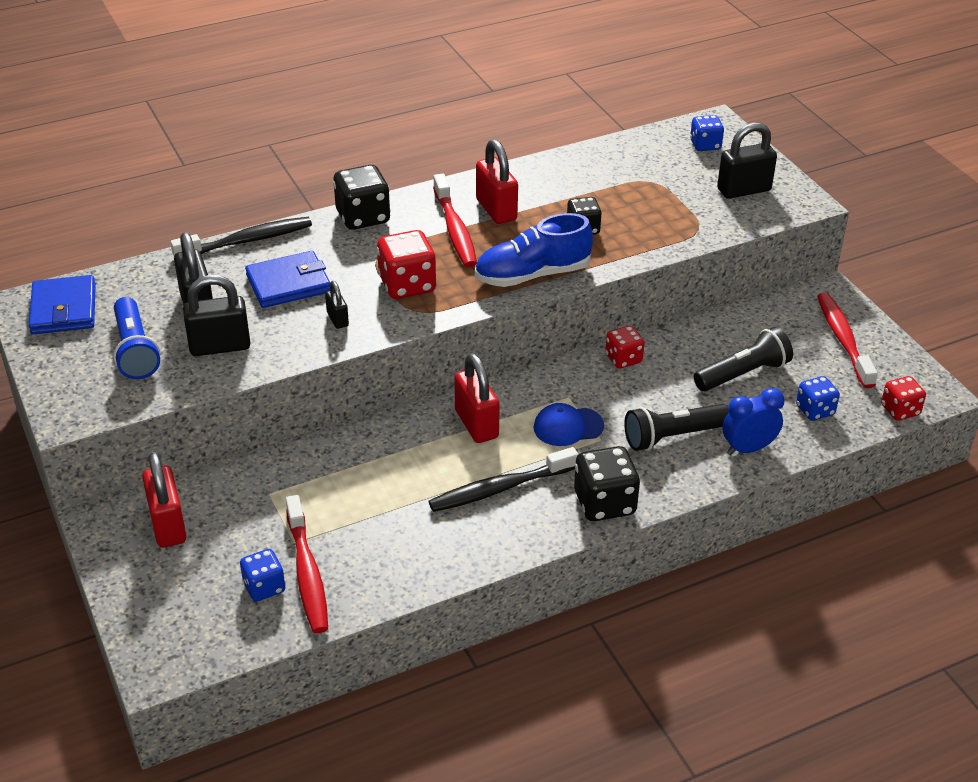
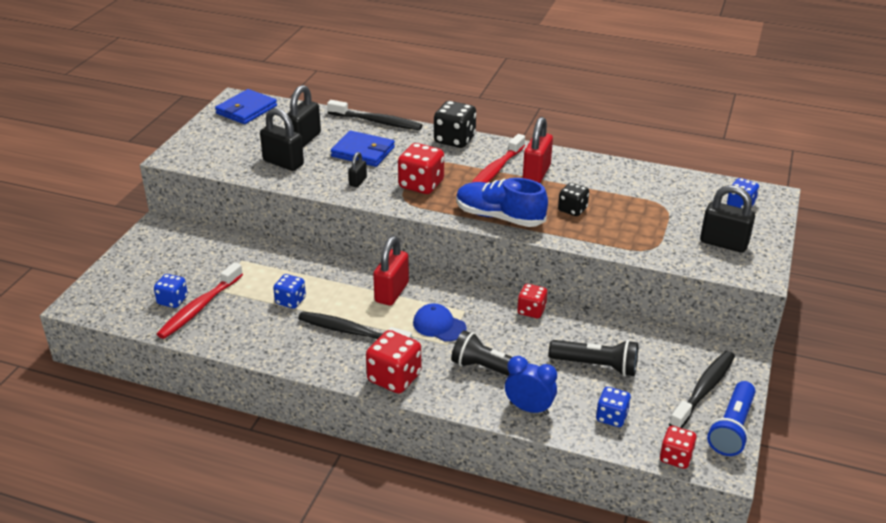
camera: 45 degrees right, 5 degrees down
(135, 350) = (245, 144): blue flashlight -> blue flashlight (732, 428)
(168, 525) = (179, 245): red padlock -> none
(392, 500) = (290, 301): none -> blue dice
(604, 503) = (394, 378): black dice -> red dice
(843, 339) = (704, 390): red toothbrush -> black toothbrush

